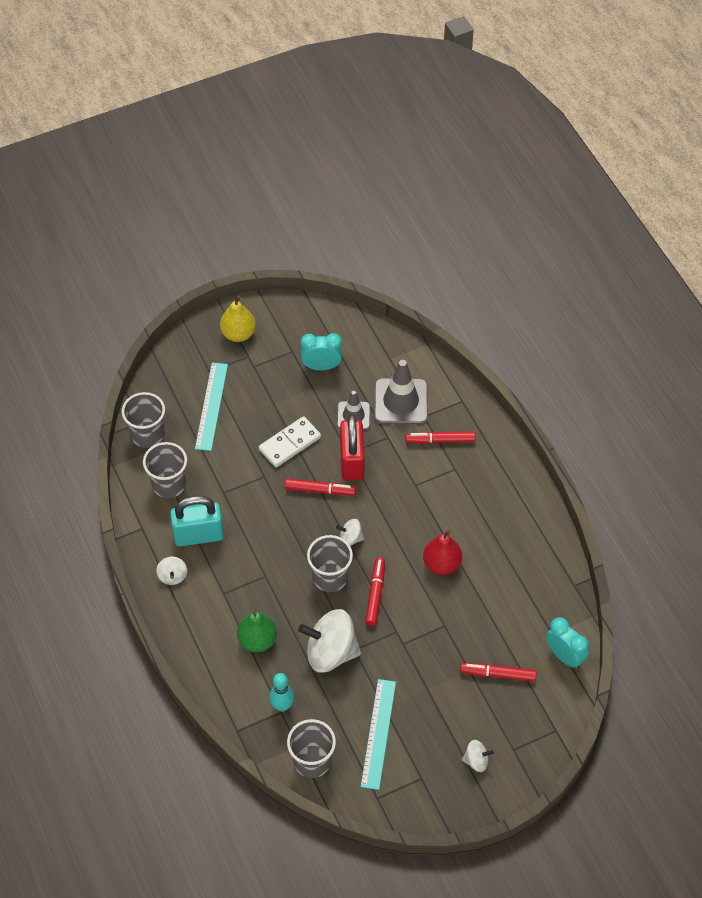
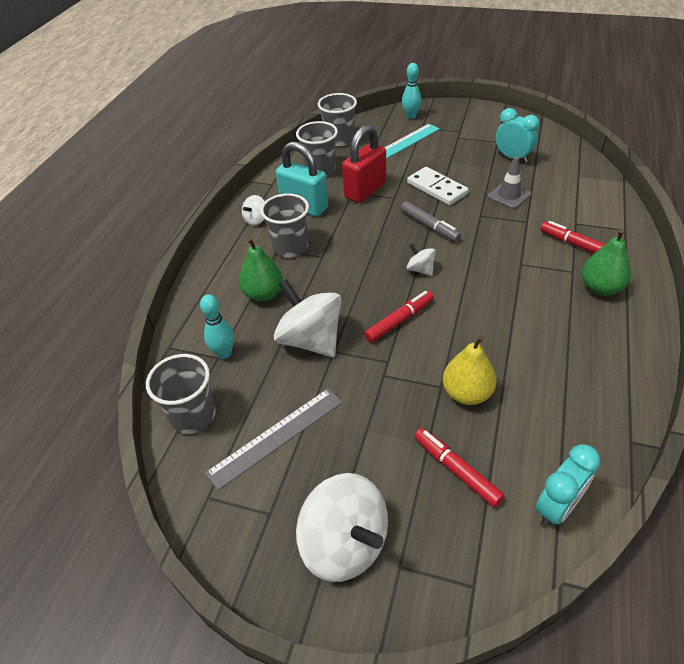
camera: 45 degrees right, 10 degrees down
(185, 361) = (411, 116): none -> turquoise bowling pin
(238, 334) = (465, 118): yellow pear -> yellow pear (466, 393)
(290, 443) = (437, 188): white domino -> white domino turned 45 degrees clockwise
(320, 490) = (429, 226): red marker -> grey marker
(330, 577) = (373, 286): grey cup -> grey cup (290, 247)
(352, 461) = (477, 221): red padlock -> red padlock (365, 190)
(378, 733) = (276, 436): turquoise ruler -> grey ruler
(401, 402) = (562, 205): grey traffic cone -> none
(441, 564) = (488, 334): red pear -> none
(476, 761) = (345, 543): white spinning top -> white spinning top, size x2.11
(483, 473) = (600, 288): none -> green pear
(564, 656) = (557, 507): turquoise clock -> turquoise clock turned 45 degrees clockwise

